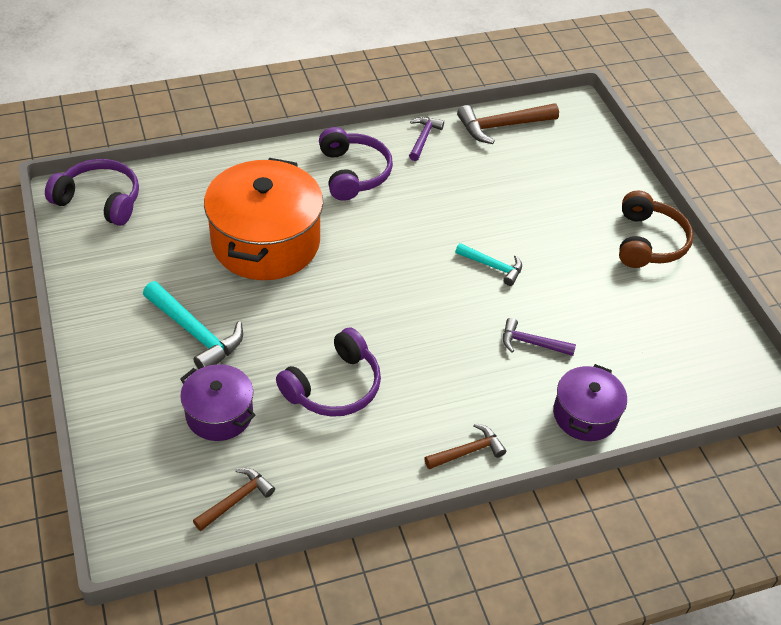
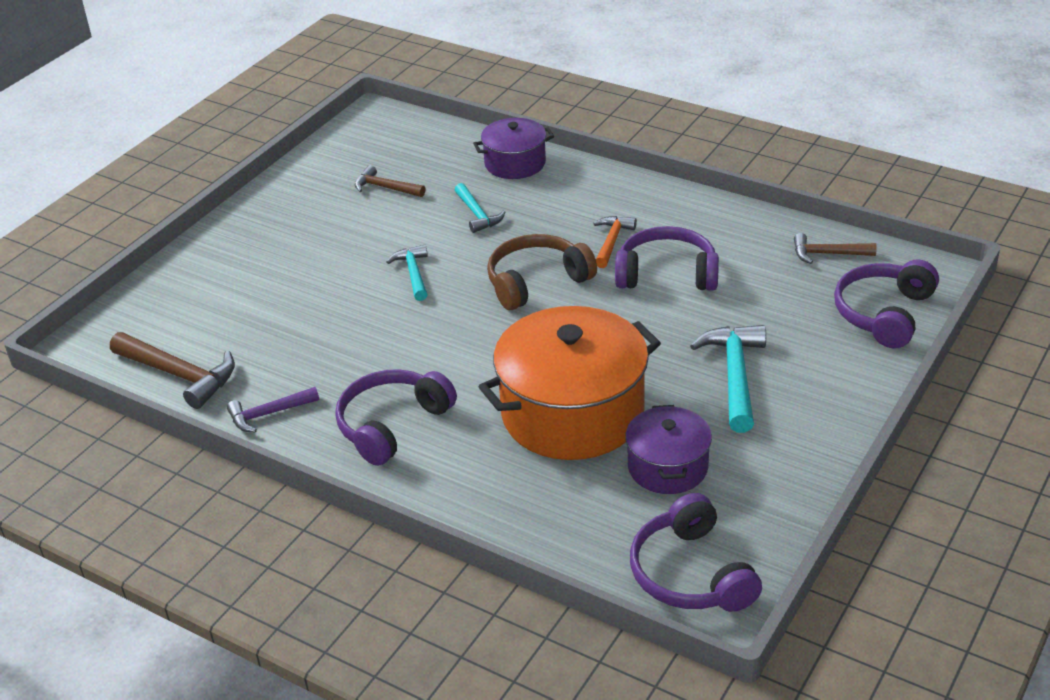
camera: 125 degrees left, 10 degrees down
(138, 464) = (884, 313): none -> purple headphones
(219, 414) = (781, 308): purple pot -> purple pot (667, 467)
(408, 388) = (612, 242): none -> orange hammer
(468, 451) = (625, 190): brown hammer -> brown hammer (385, 188)
(532, 343) = (477, 214): purple hammer -> turquoise hammer
(648, 242) = (268, 217): brown headphones -> brown headphones (536, 282)

